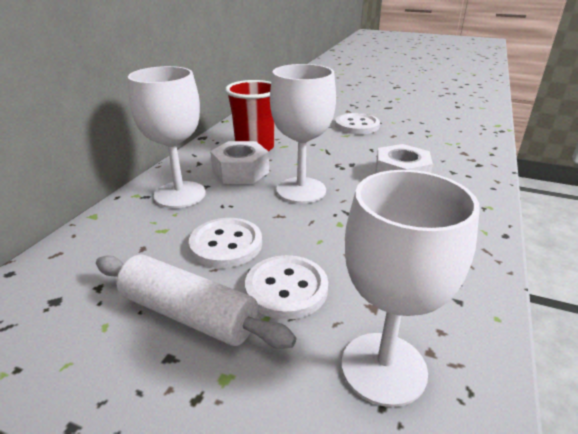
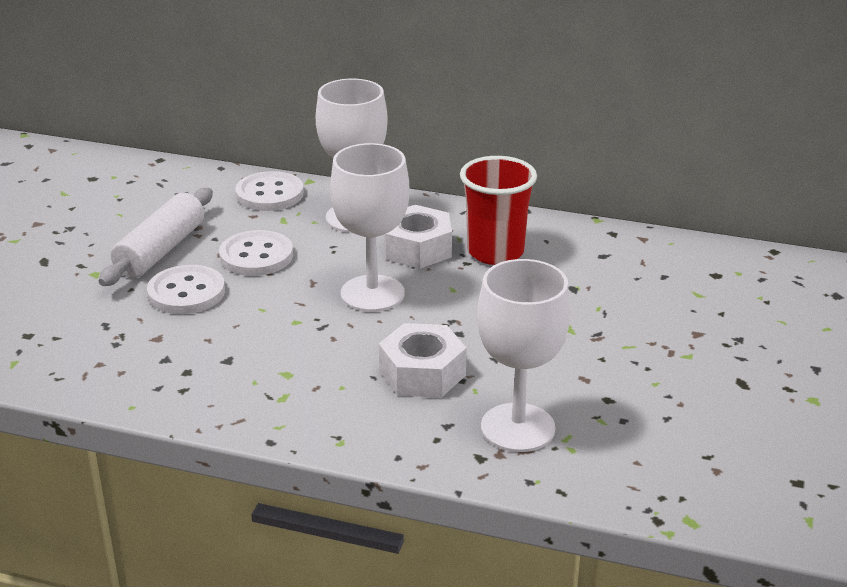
camera: 85 degrees right, 0 degrees up
(357, 125) = (618, 341): white button -> white button (269, 194)
(383, 368) = (88, 339): white goblet -> white goblet (517, 428)

